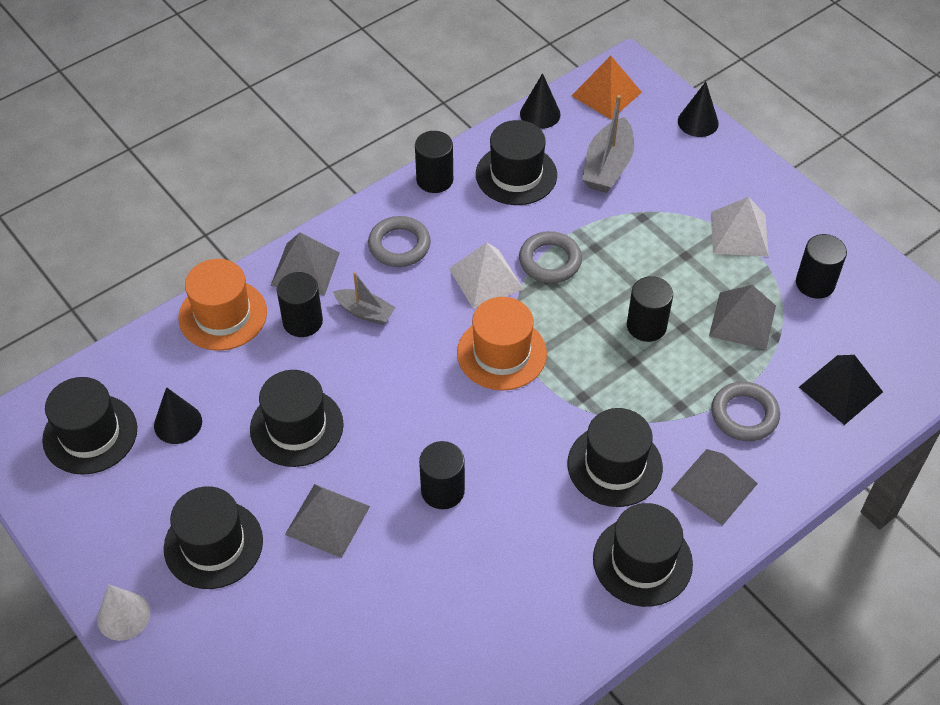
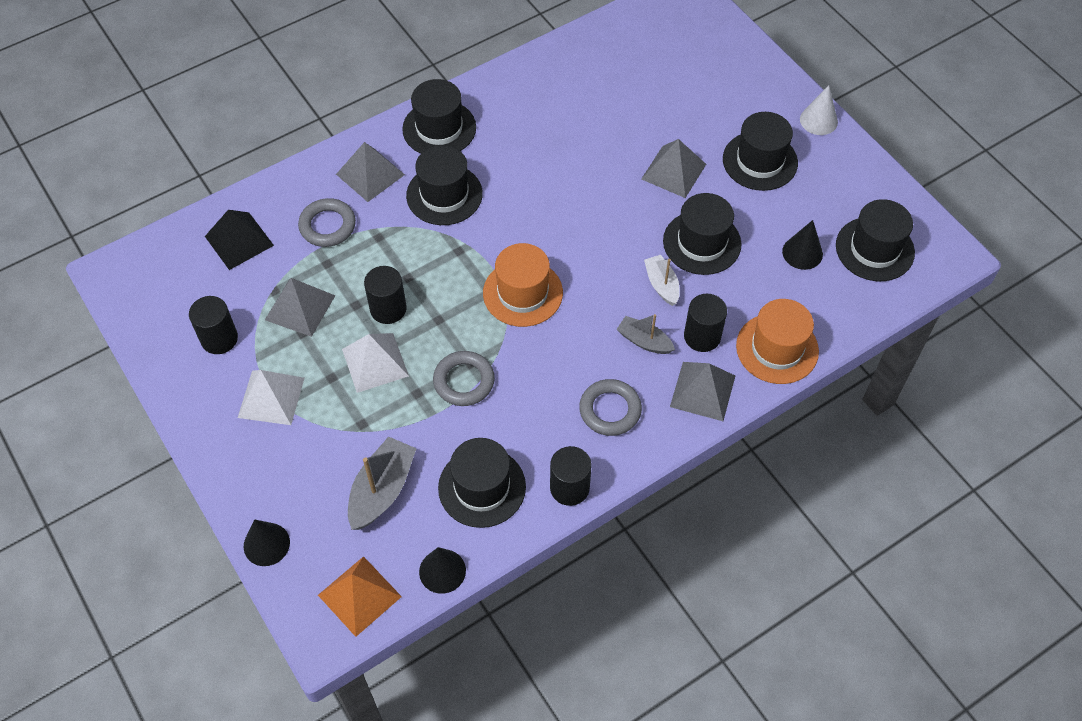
camera: 175 degrees left, 5 degrees up
(345, 373) = (662, 285): none -> white boat
(442, 490) = (583, 186): black cylinder -> none
(486, 279) = (528, 367): white pyramid -> white pyramid (375, 362)

